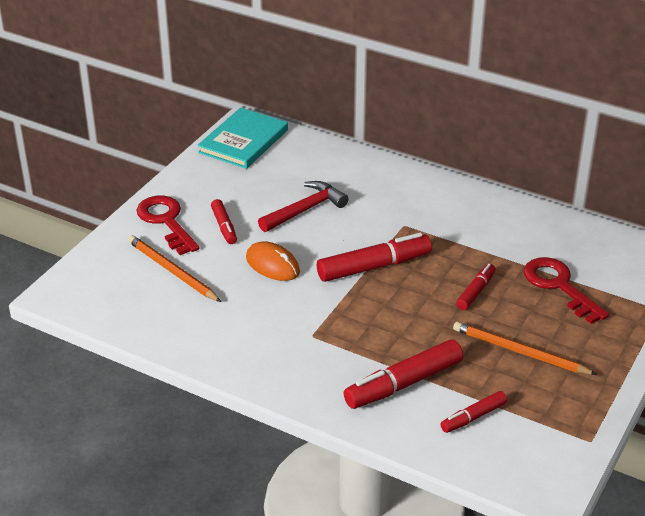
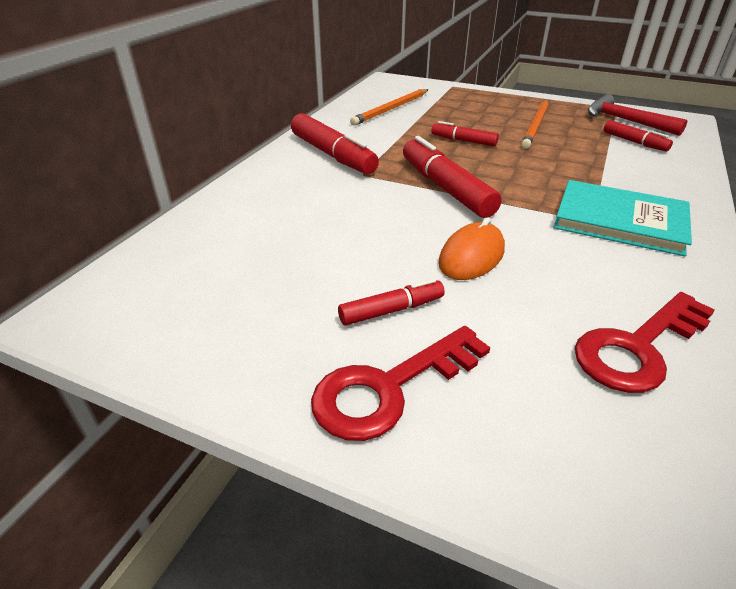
camera: 95 degrees left, 0 degrees up
(172, 271) = (533, 359): orange pencil -> orange pencil (391, 109)
(243, 141) = (128, 312): turquoise book -> turquoise book (619, 221)
(305, 210) = (338, 238): red hammer -> red hammer (625, 121)
(403, 384) = (622, 170): red marker -> red marker (332, 155)
(559, 286) = (439, 112): red key -> red key (637, 348)

